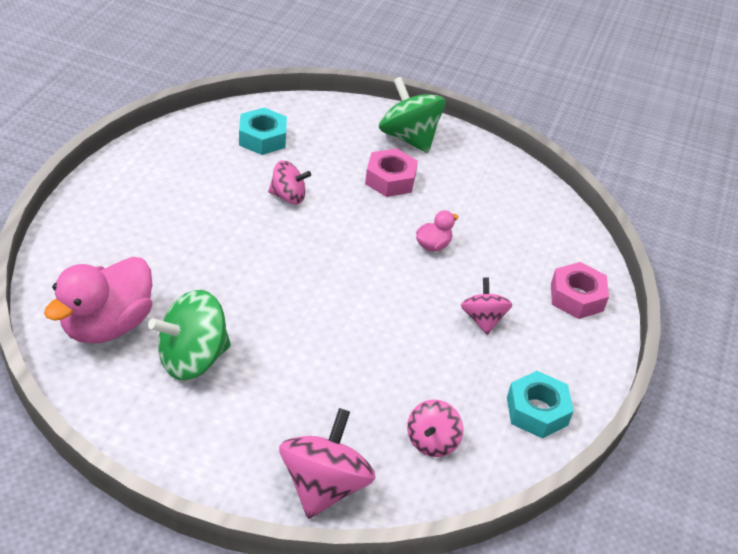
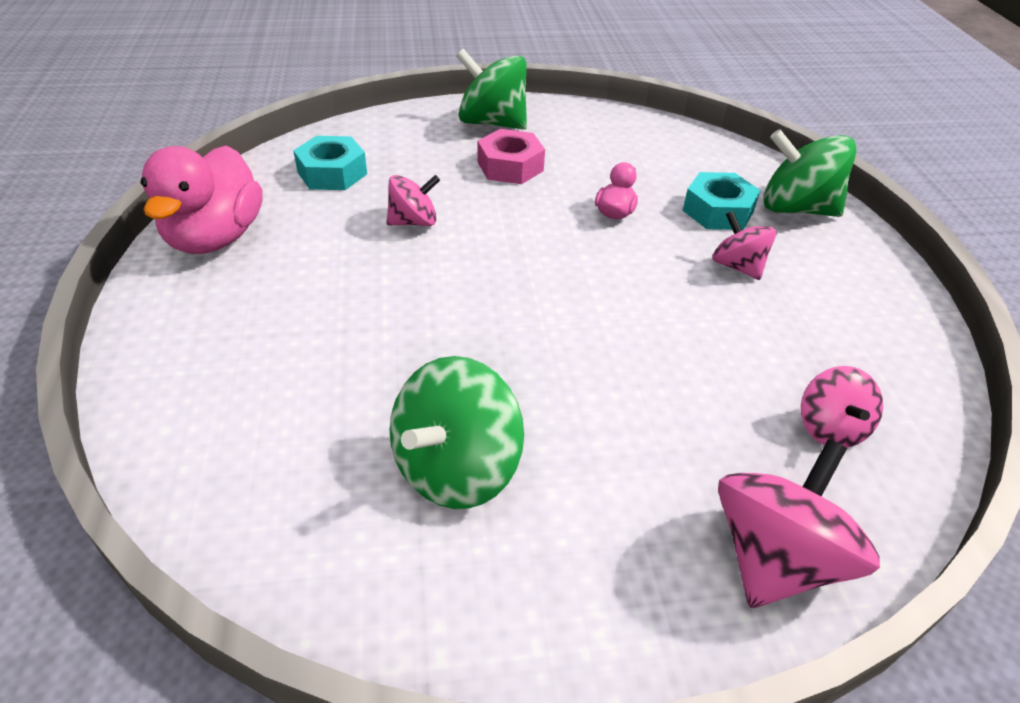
camera: 25 degrees left, 0 degrees up
(107, 325) = (296, 479): pink duck -> pink duck (215, 237)
(324, 485) = (775, 558): pink spinning top -> pink spinning top turned 45 degrees clockwise
(537, 411) = (888, 338): turquoise nut -> turquoise nut (718, 211)
(576, 297) = (796, 208): pink nut -> green spinning top

